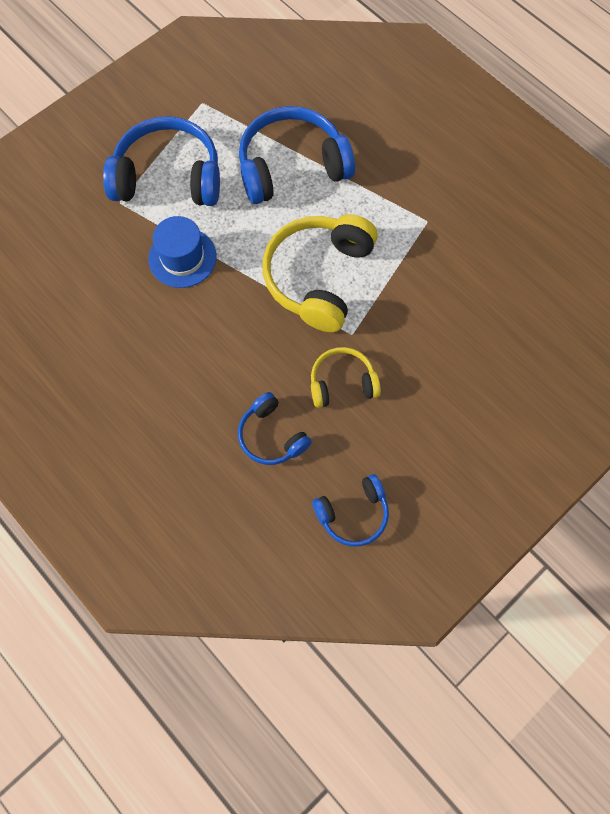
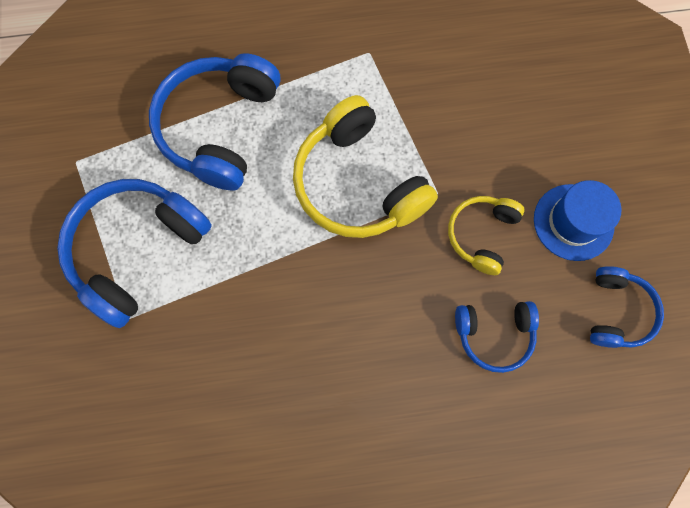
camera: 55 degrees left, 5 degrees up
(182, 257) = (242, 296): blue hat -> blue hat (573, 222)

